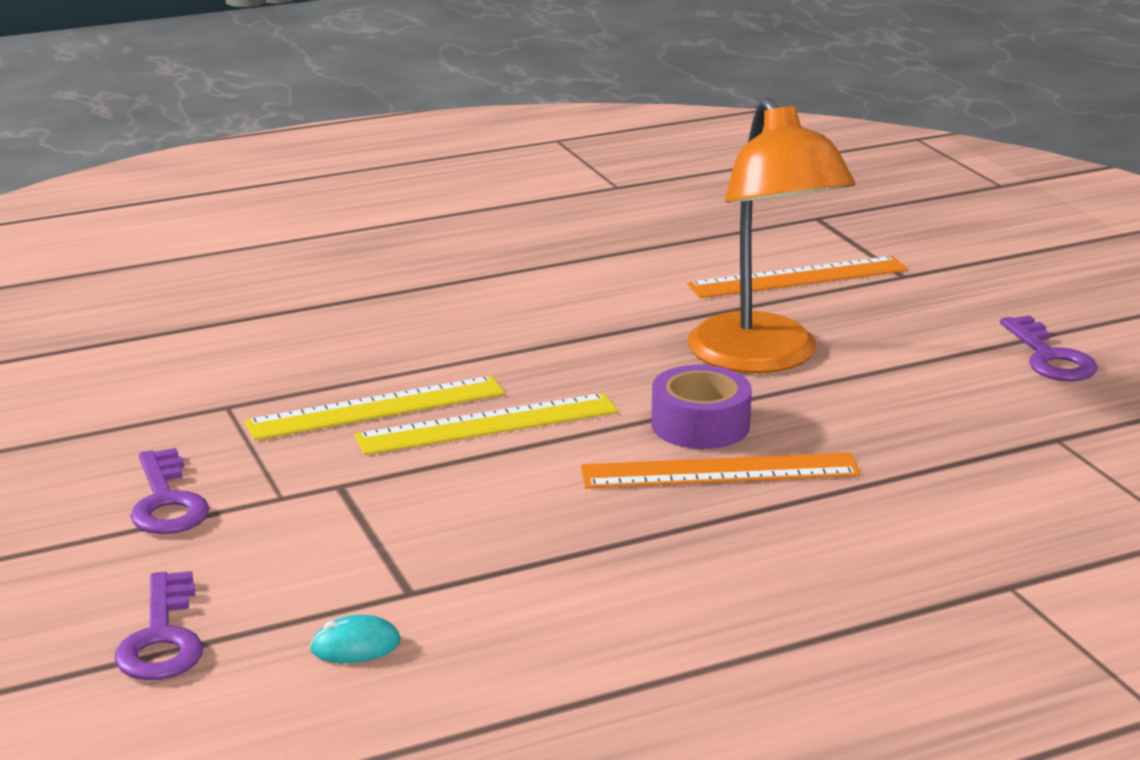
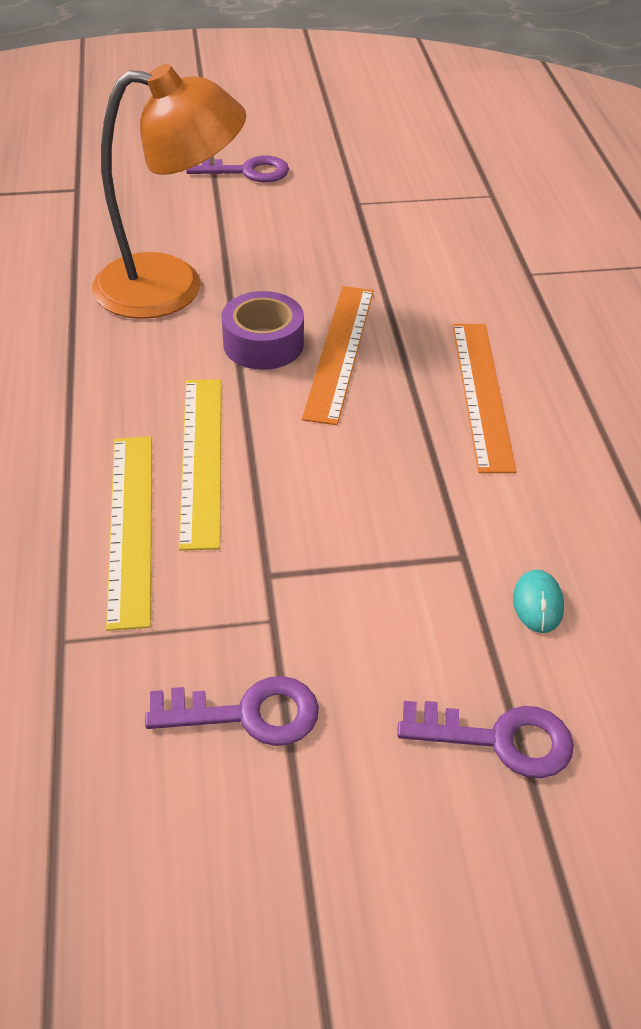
camera: 75 degrees left, 20 degrees up
(798, 277) = (42, 235): orange ruler -> orange ruler (482, 394)

